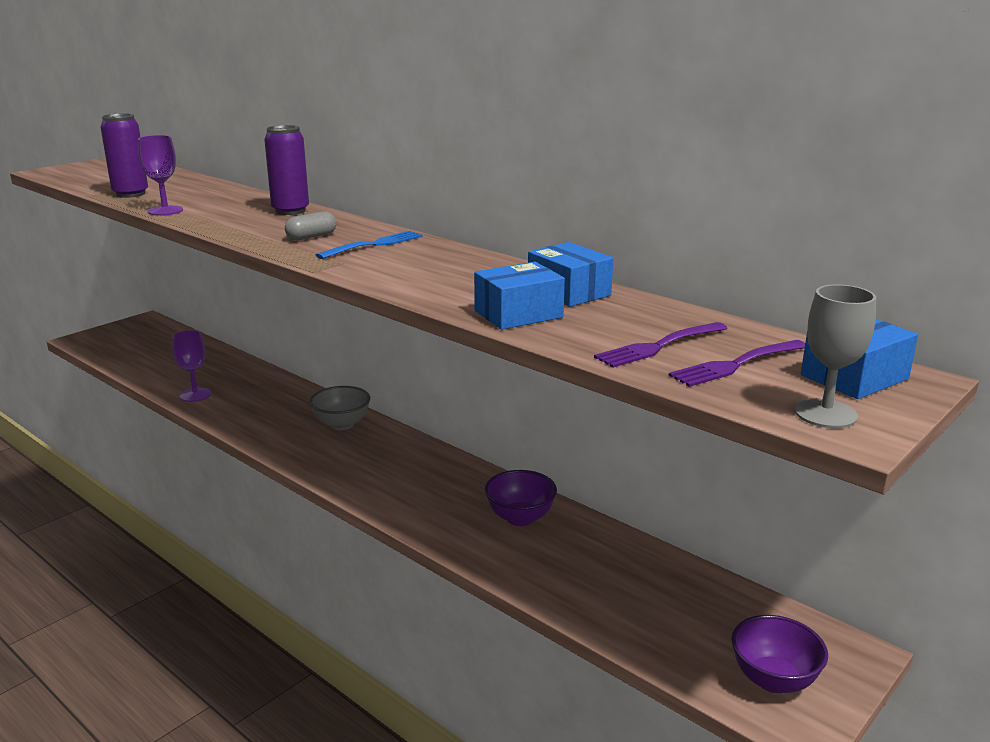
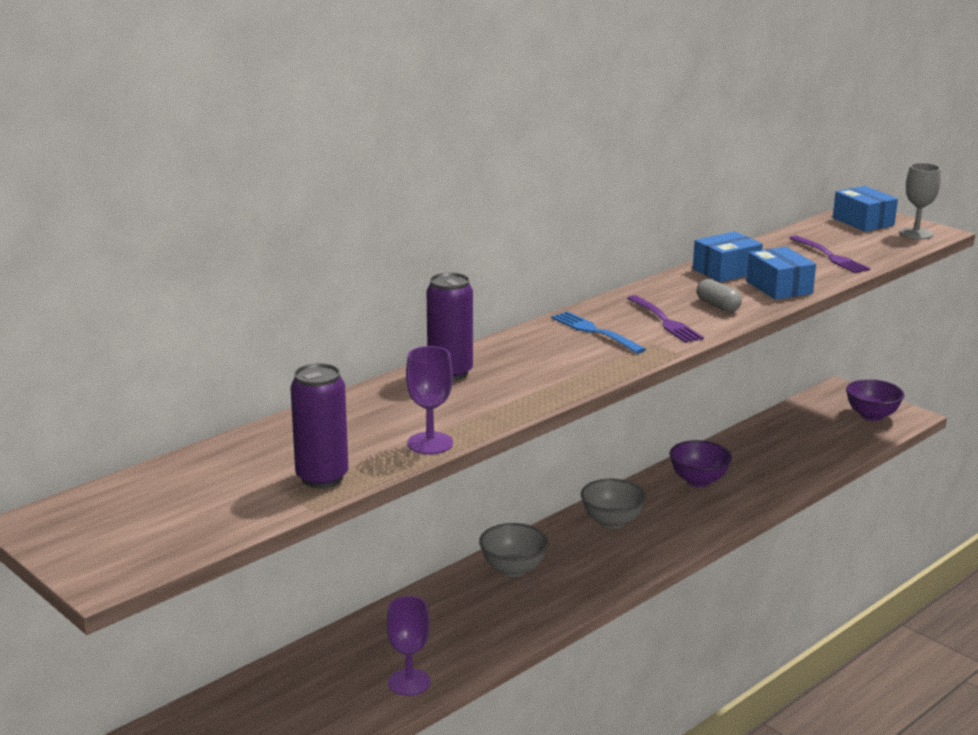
camera: 85 degrees left, 0 degrees up
(311, 237) = (563, 358): grey capsule -> grey capsule (718, 306)
(425, 467) = (612, 522): none -> grey bowl
(737, 364) = (853, 242): purple fork -> purple fork (664, 321)

